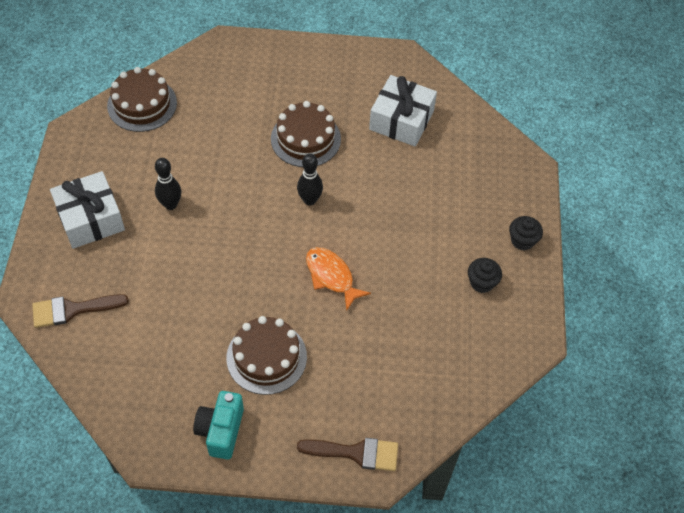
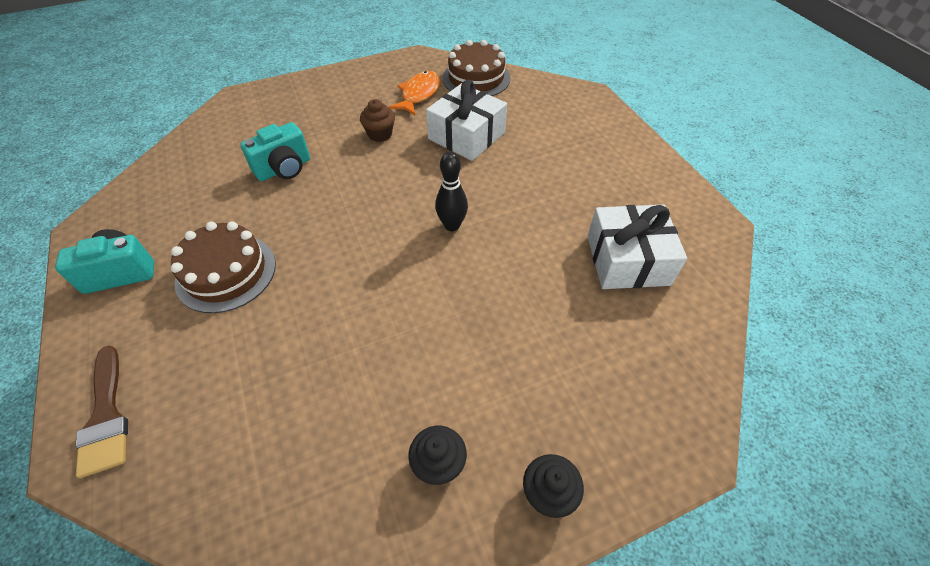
camera: 65 degrees right, 5 degrees down
(73, 310) = (235, 124): brown brush -> none
(90, 219) = (335, 98): white gift -> white gift (466, 136)
(168, 288) = (284, 169): none -> turquoise camera
(170, 204) = (380, 134): black bowling pin -> brown cupcake
(305, 139) = (529, 191): brown cake -> none
(331, 276) = (360, 285): orange fish -> orange fish (419, 94)

